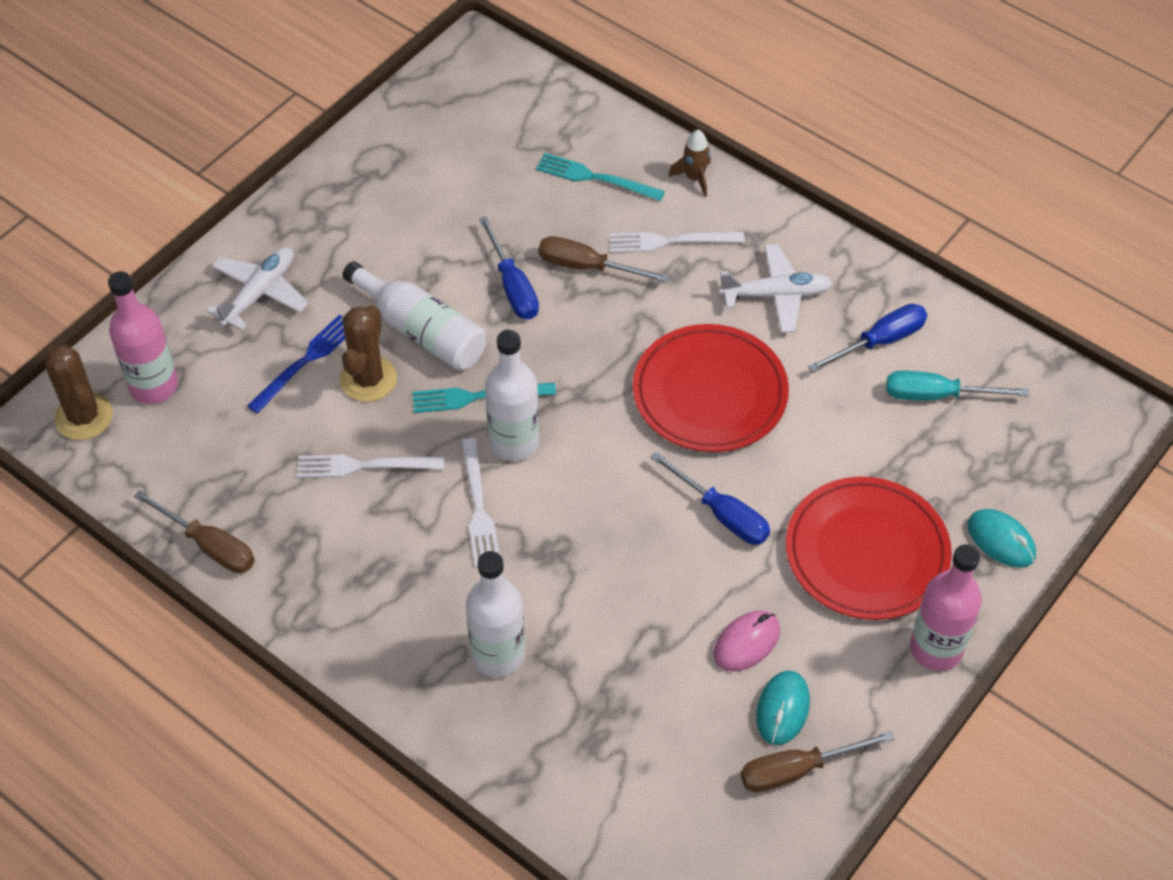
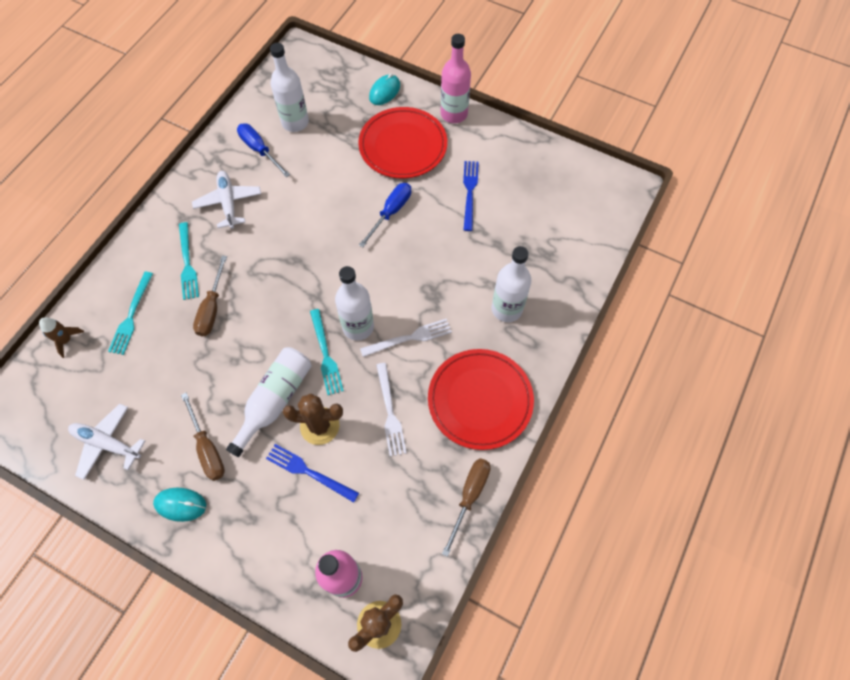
camera: 100 degrees left, 10 degrees up
(260, 293) = (249, 522): white plane -> white plane (107, 443)
(513, 286) = (231, 350): blue screwdriver -> none
(670, 241) = (187, 264): white fork -> turquoise fork
(694, 178) = (131, 257): brown rocket -> brown rocket (66, 340)
(710, 393) = (306, 228): red plate -> red plate (480, 400)
(746, 642) = (470, 192): pink mouse -> blue fork
(782, 709) = (504, 173): turquoise mouse -> turquoise mouse (180, 504)
(797, 770) = (536, 164): brown screwdriver -> brown screwdriver (207, 448)
(936, 395) = (295, 122): turquoise screwdriver -> white bottle

